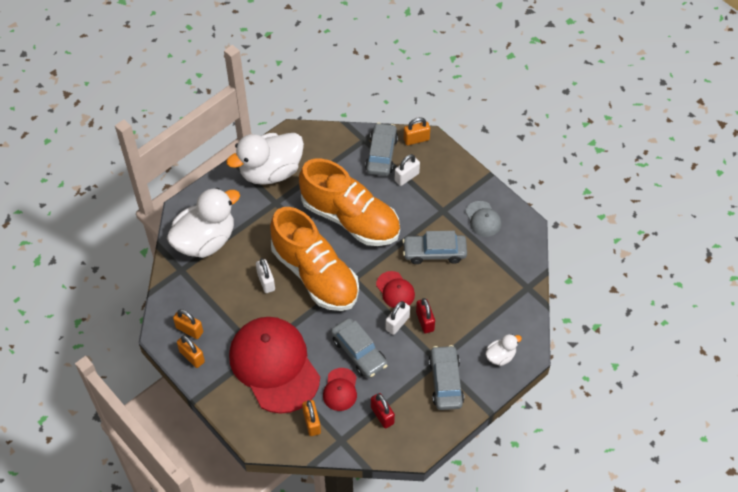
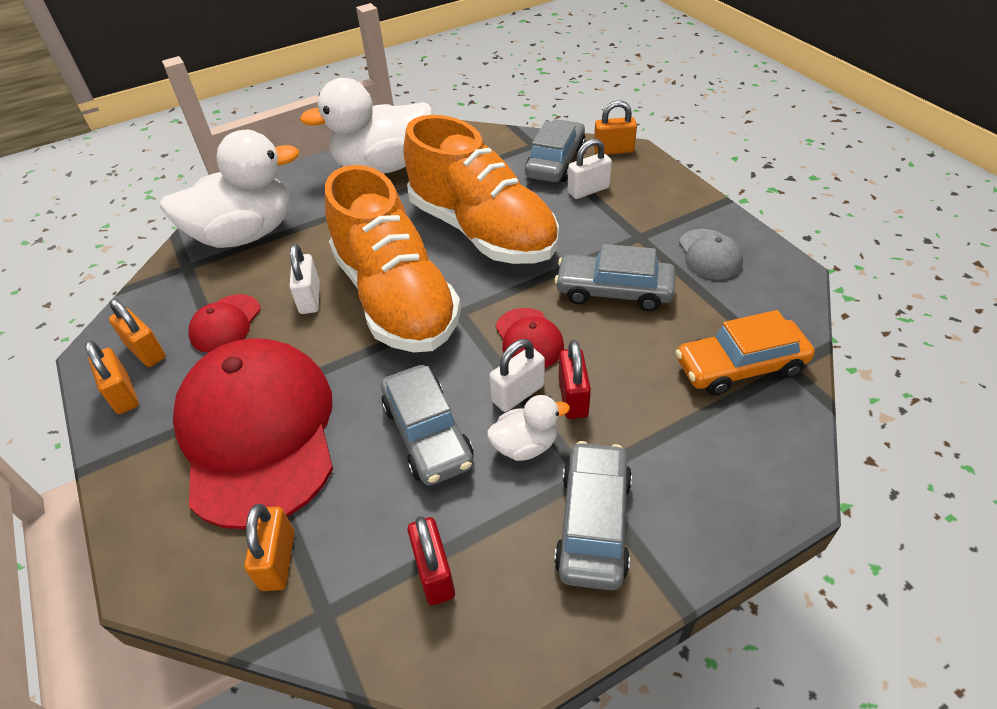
camera: 15 degrees right, 10 degrees down
(340, 389) = (365, 500): red cap -> red cap (225, 324)
(500, 356) = (724, 489): white duck -> white duck (525, 445)
(503, 290) = (740, 366): none -> orange car

